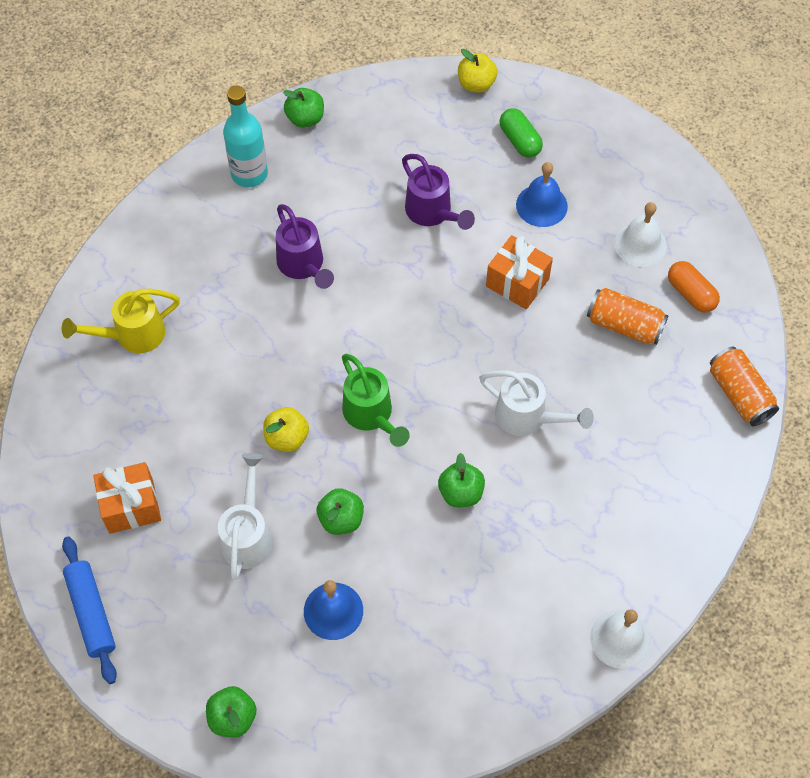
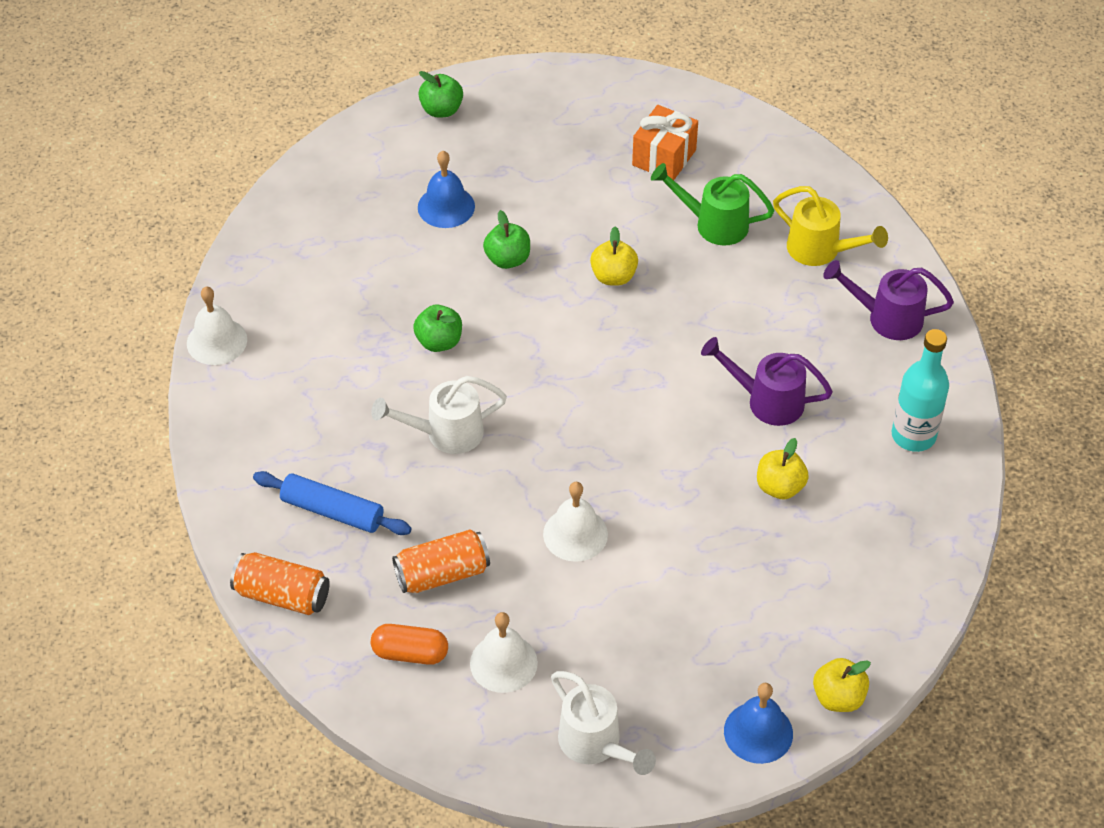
camera: 135 degrees right, 10 degrees down
(91, 613) = (605, 90): blue rolling pin -> blue rolling pin (332, 511)
(133, 335) = (820, 250): yellow watering can -> yellow watering can turned 105 degrees clockwise
(248, 535) = (561, 202): white watering can -> white watering can (595, 744)
(305, 119) = (939, 523): green apple -> none
(364, 210) = (780, 487): none -> yellow apple
(371, 415) = (571, 339): green watering can -> green watering can (714, 224)
(432, 212) = (720, 534): purple watering can -> purple watering can (887, 318)
(517, 282) = (575, 534): orange gift -> white bell
(520, 141) = (727, 672): green capsule -> none
(541, 205) = (634, 624): blue bell -> blue bell (758, 732)

